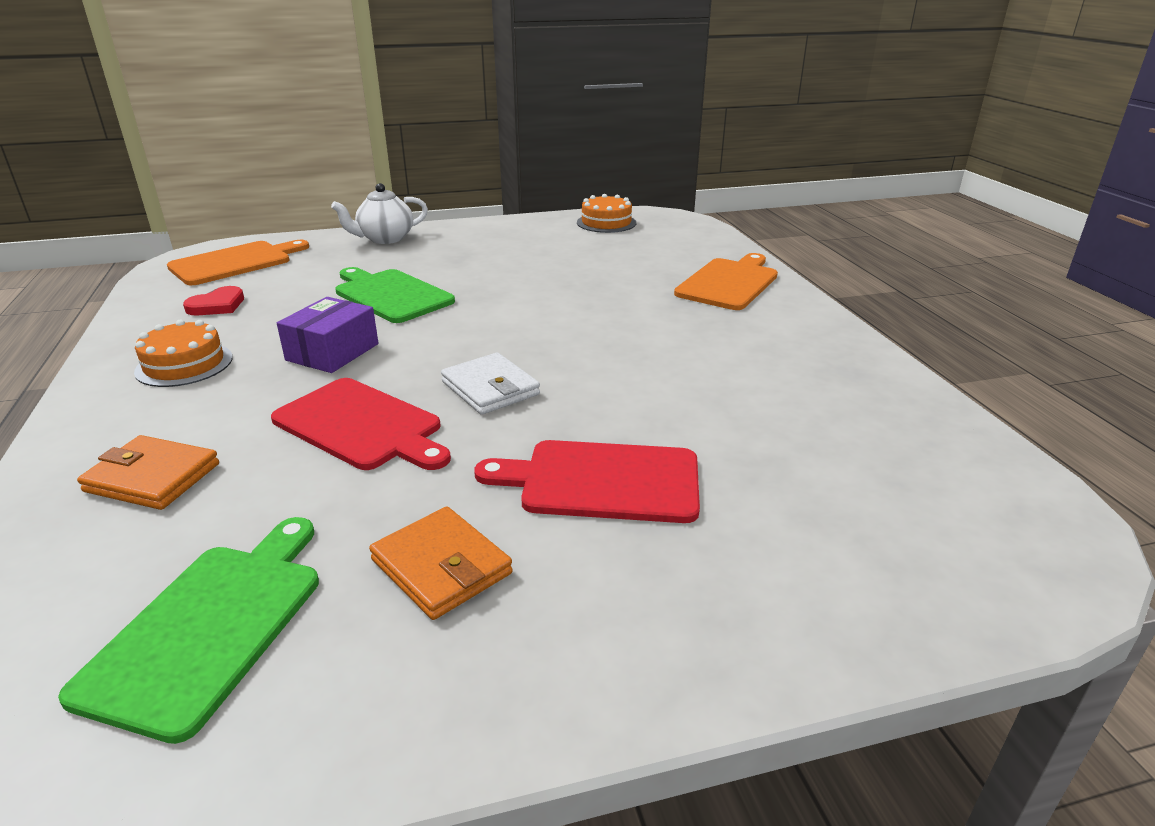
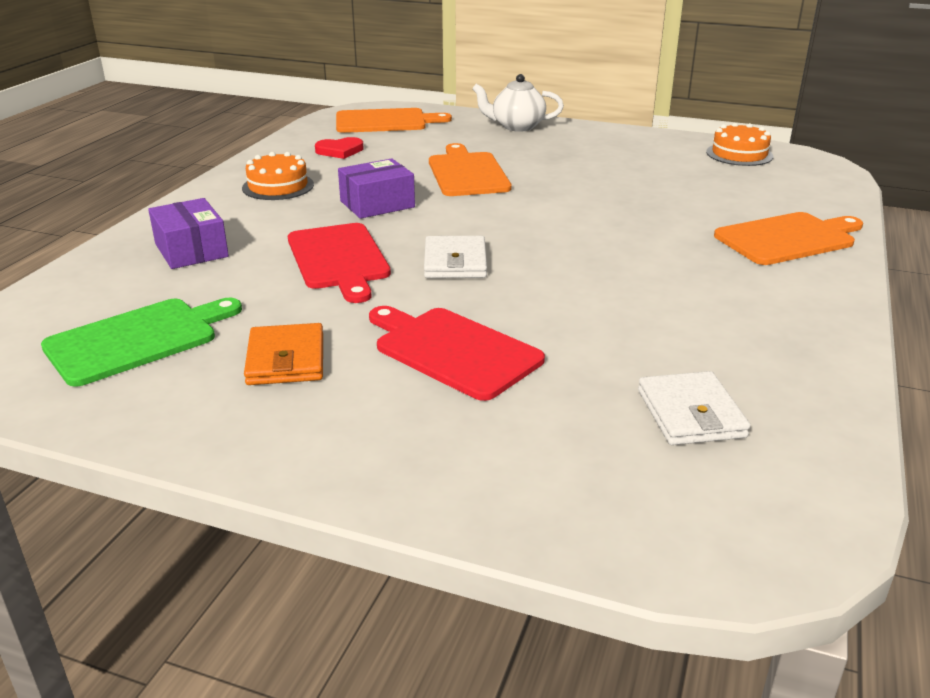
camera: 35 degrees right, 0 degrees up
(152, 477) = (191, 250): orange wallet -> purple box
(391, 295) = (467, 173): green cutting board -> orange cutting board
(859, 458) = (690, 414): none -> white wallet

